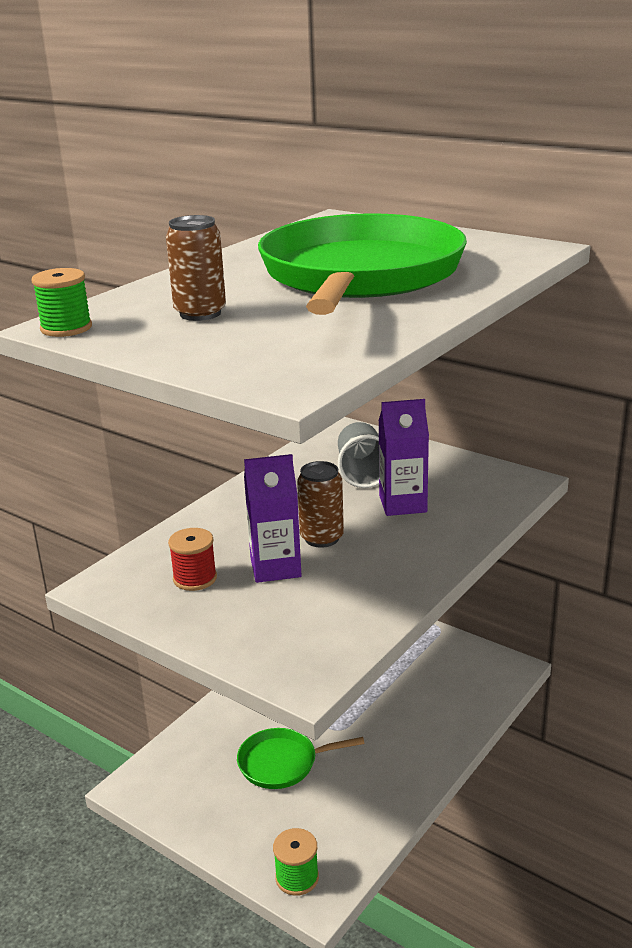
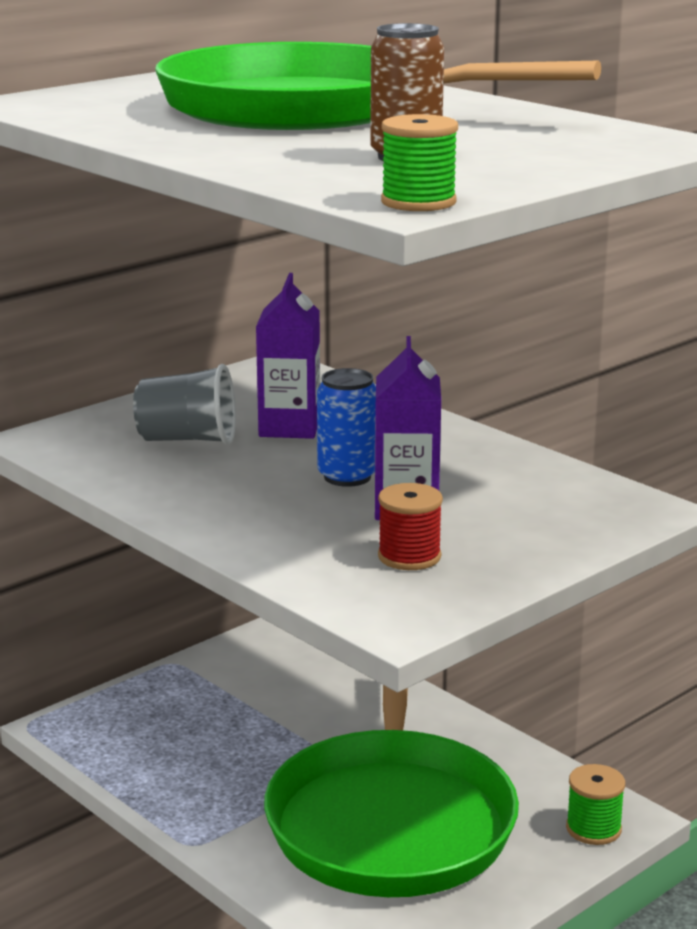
camera: 80 degrees left, 5 degrees down
(282, 763) = (391, 820): green pan -> green pan, size x2.23
(322, 538) = (347, 477): brown can -> blue can

